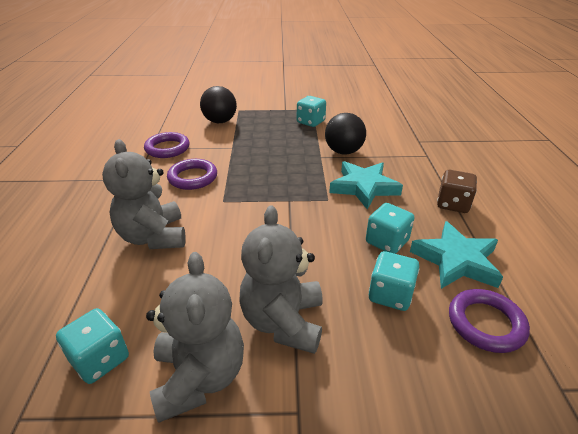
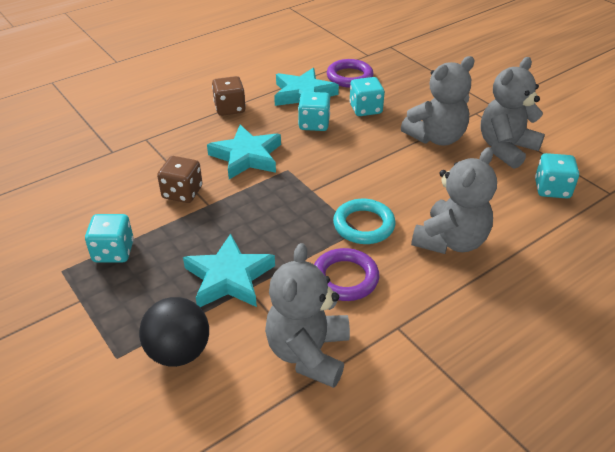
camera: 125 degrees left, 5 degrees up
(167, 148) = (308, 353): purple ring -> grey teddy bear
(224, 205) = (363, 225): none -> turquoise ring
(247, 144) = (229, 277): none -> turquoise star
(343, 152) = (182, 192): black ball -> brown dice

